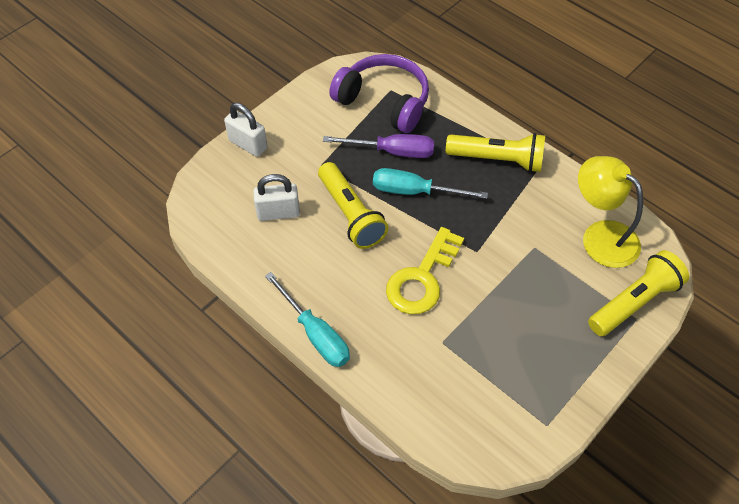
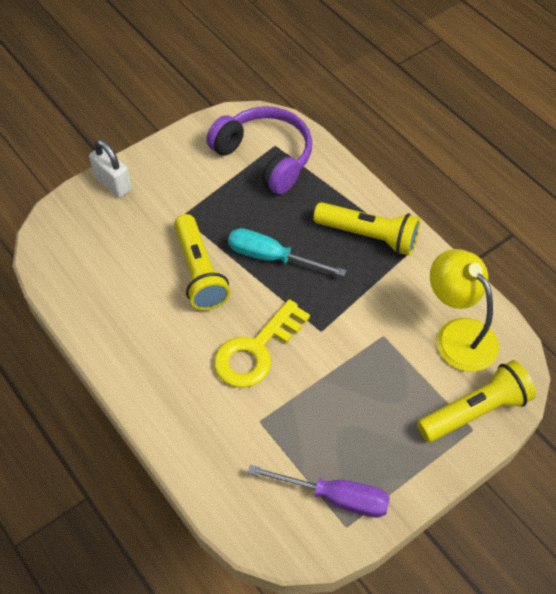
camera: 10 degrees right, 0 degrees up
(278, 213) = (126, 259): white padlock -> none
(315, 334) = (131, 391): turquoise screwdriver -> none
(392, 151) = (260, 212): purple screwdriver -> purple screwdriver (335, 497)

